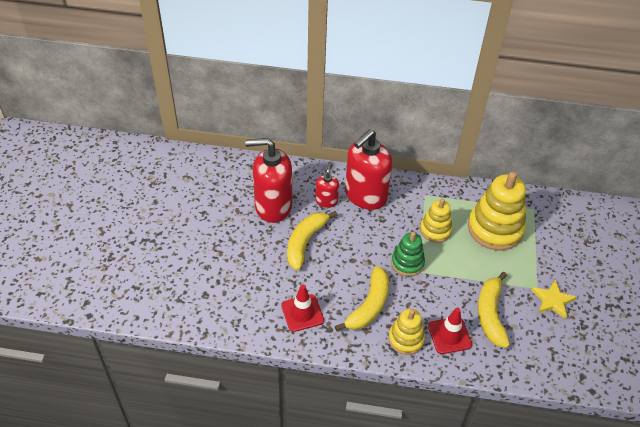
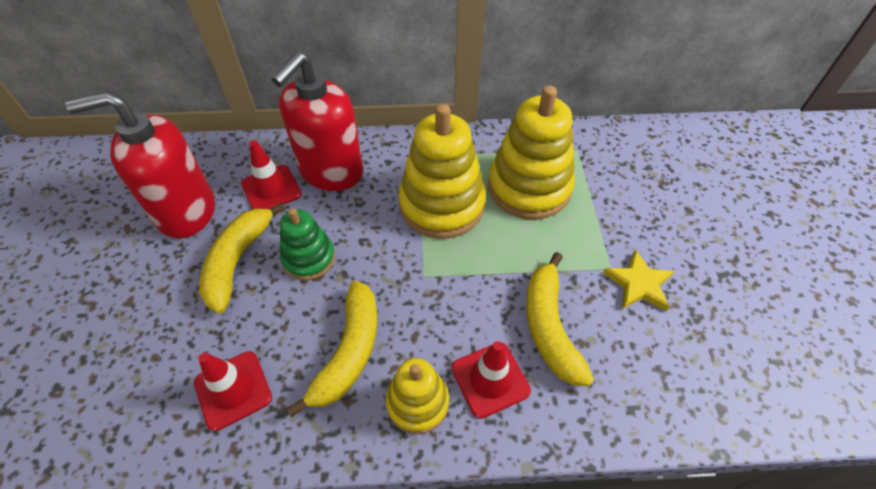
camera: 10 degrees left, 5 degrees up
(326, 201) = (271, 189): red soap dispenser -> red traffic cone
(407, 263) = (405, 264): green stacking toy -> green stacking toy (309, 258)
(435, 230) = (442, 205): yellow stacking toy -> yellow stacking toy, size x1.75

